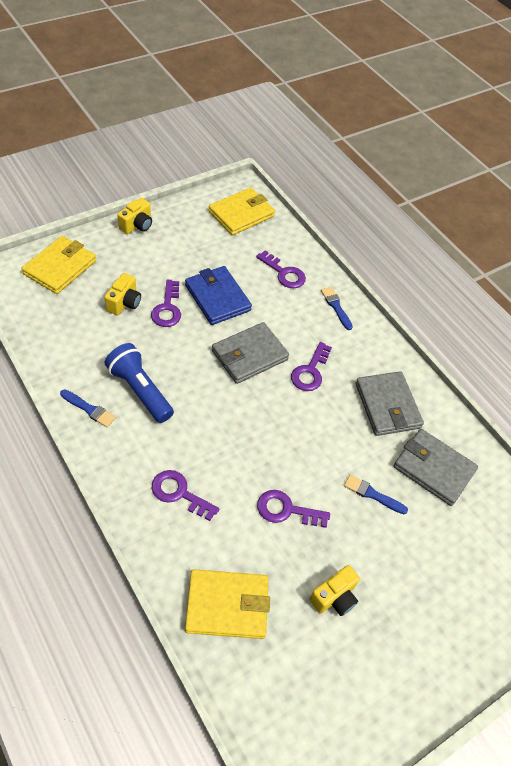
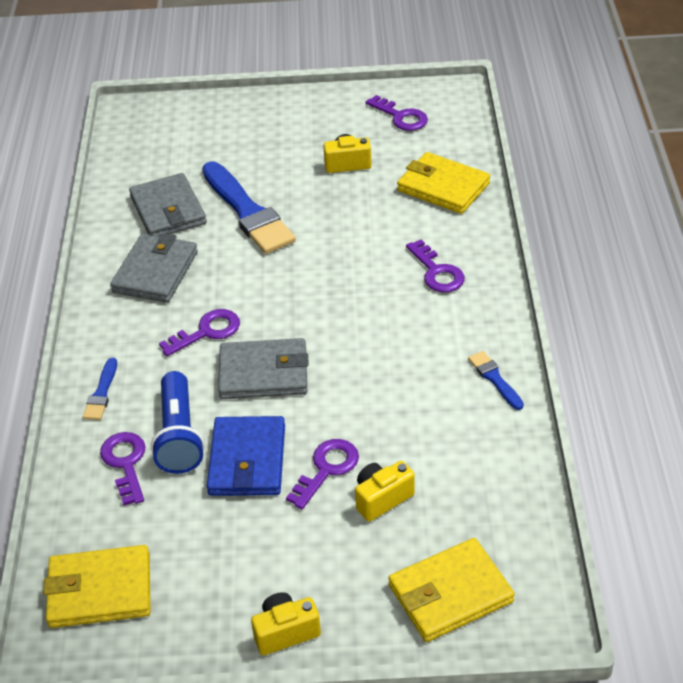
camera: 140 degrees left, 10 degrees down
(140, 390) = (423, 379): blue flashlight -> blue flashlight (179, 436)
(286, 510) = (340, 227): purple key -> purple key (401, 117)
(372, 494) = (248, 212): blue brush -> blue brush, size x2.16

